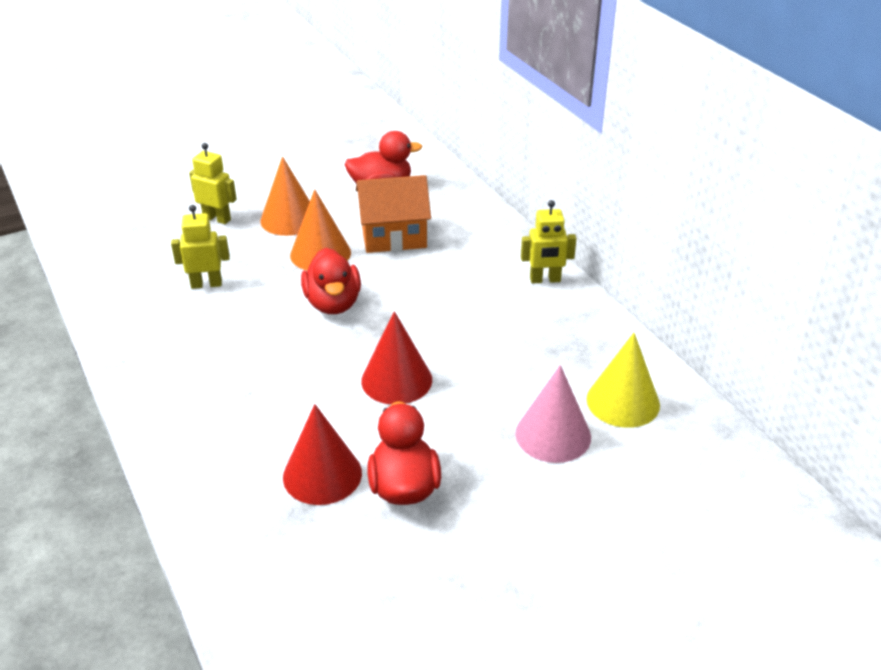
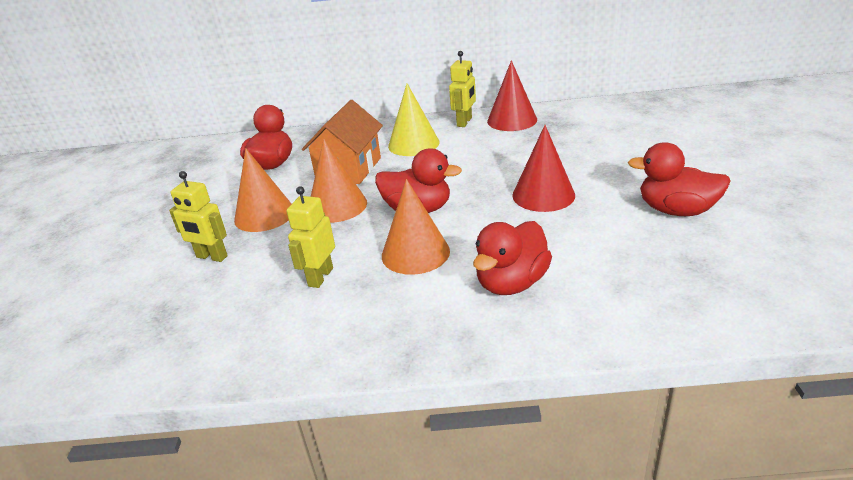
camera: 60 degrees left, 5 degrees down
(217, 219) = (211, 257): yellow robot -> yellow robot turned 120 degrees counterclockwise
(230, 394) = (511, 283): none -> red duck
(258, 324) = (415, 253): none -> orange cone
(322, 474) = (649, 246): red cone -> red cone (512, 120)
(553, 435) = (638, 147): pink cone -> none
(623, 401) = (615, 120): yellow cone -> yellow cone (413, 144)

